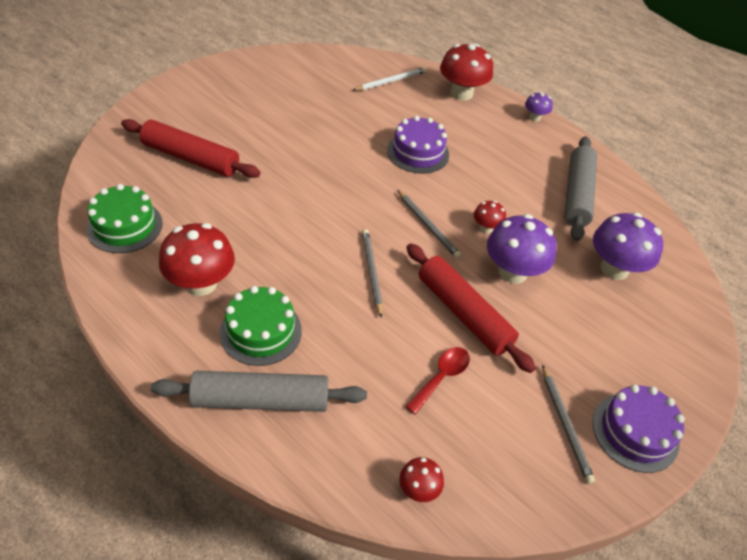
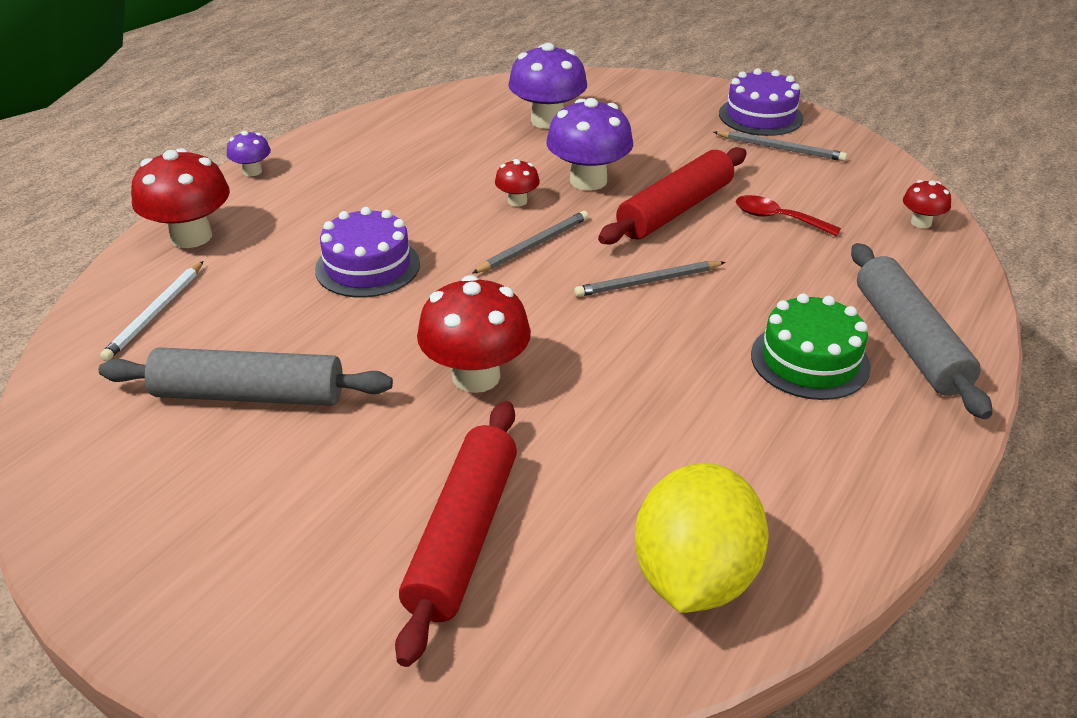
camera: 95 degrees left, 10 degrees down
(124, 226) = (694, 577): green cake -> yellow lemon
(201, 283) = (765, 439): red mushroom -> red mushroom (476, 376)
(391, 81) = (155, 313): white pencil -> white pencil turned 120 degrees counterclockwise
(565, 425) = (781, 149): grey pencil -> grey pencil turned 45 degrees clockwise
(577, 194) = (423, 141): grey rolling pin -> grey rolling pin (249, 395)

